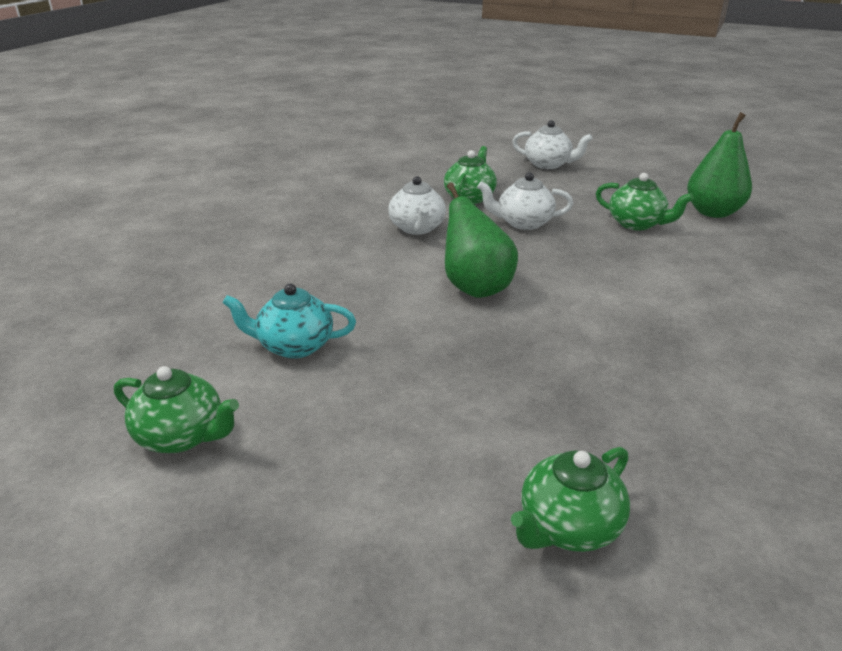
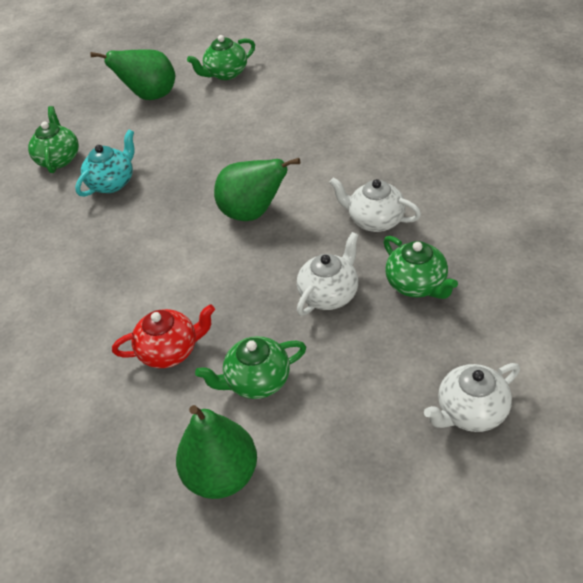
camera: 130 degrees right, 15 degrees up
(294, 346) = (263, 117): turquoise teapot -> turquoise teapot (112, 182)
(301, 506) = (150, 96): none -> green pear
(676, 265) = (170, 351): none -> red teapot

